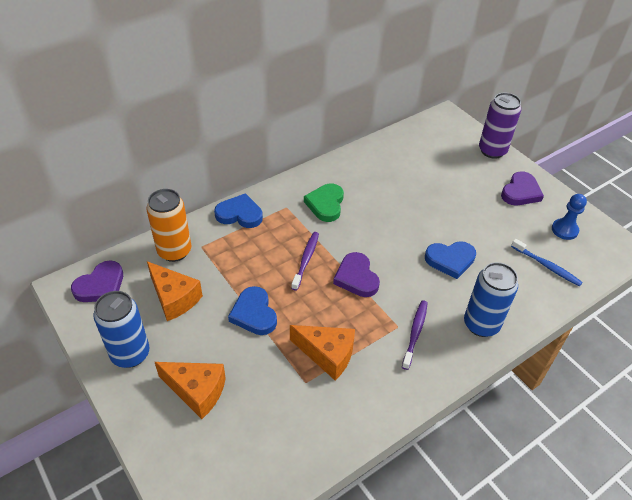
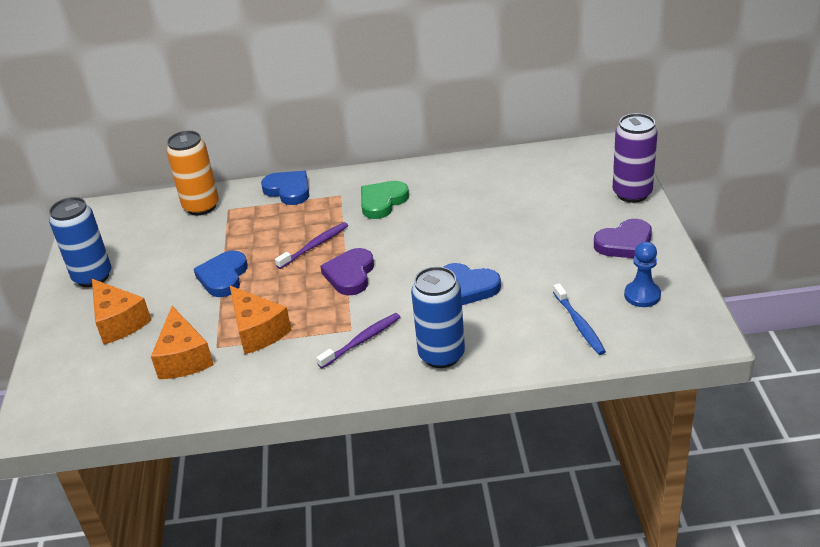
camera: 35 degrees right, 10 degrees down
(100, 285) = (116, 217): purple heart -> none
(174, 298) = (166, 244): orange cheese -> orange cheese (184, 358)

